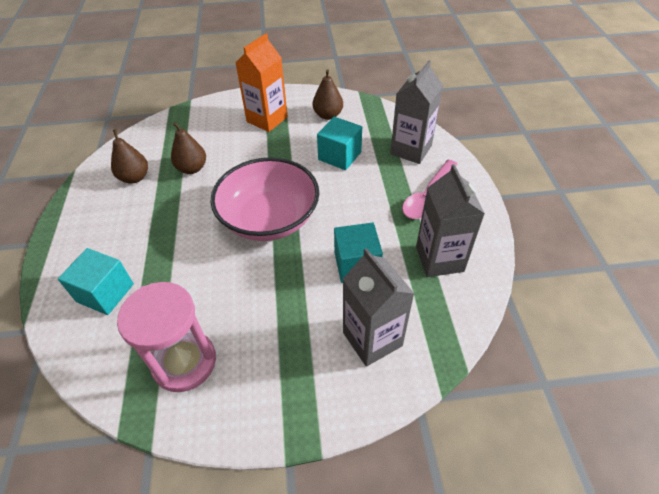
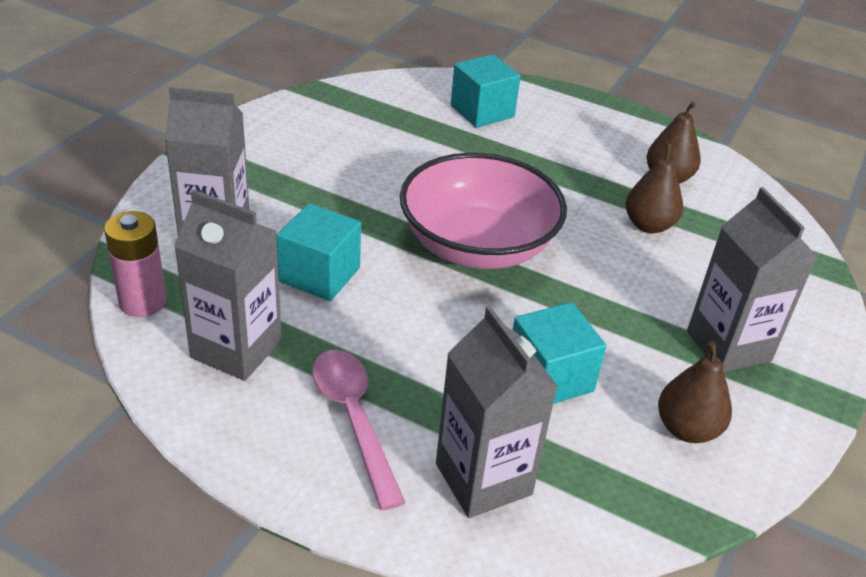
camera: 120 degrees right, 10 degrees down
(184, 362) = (344, 124): pink hourglass -> none
(267, 119) = (728, 346): orange carton -> grey carton
(458, 323) = (143, 302): none -> pink battery

